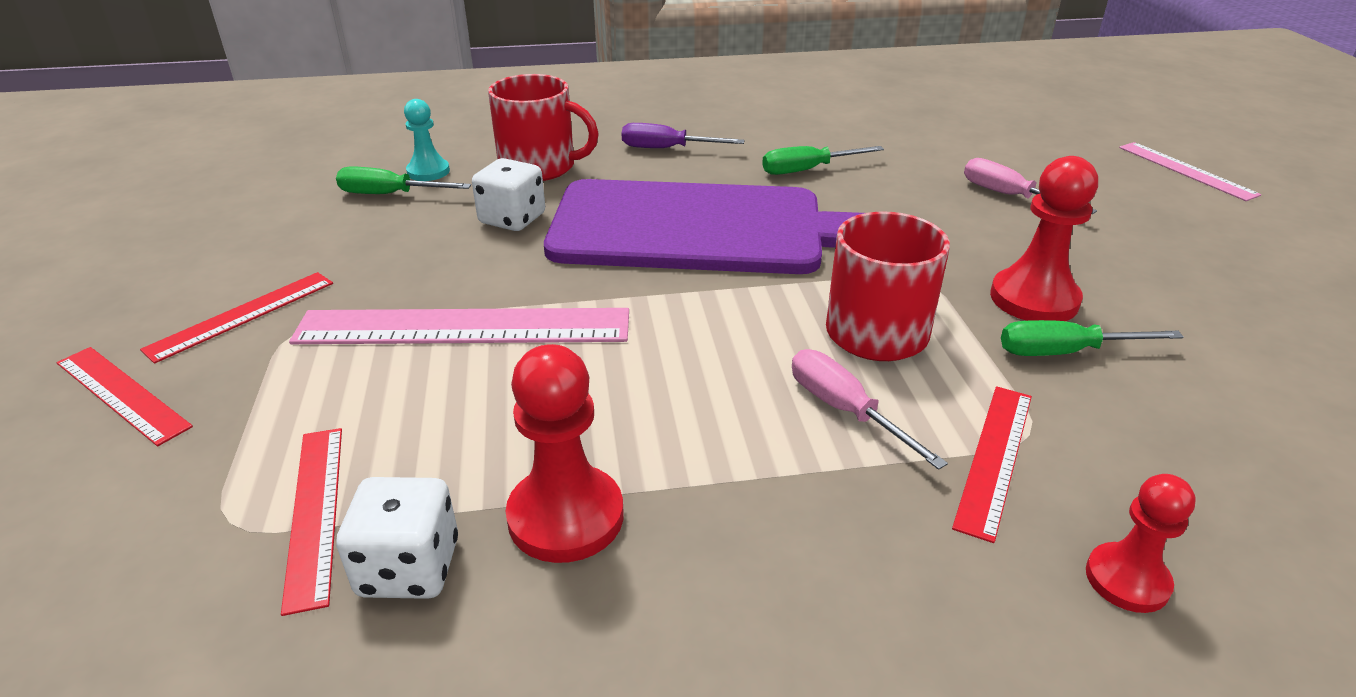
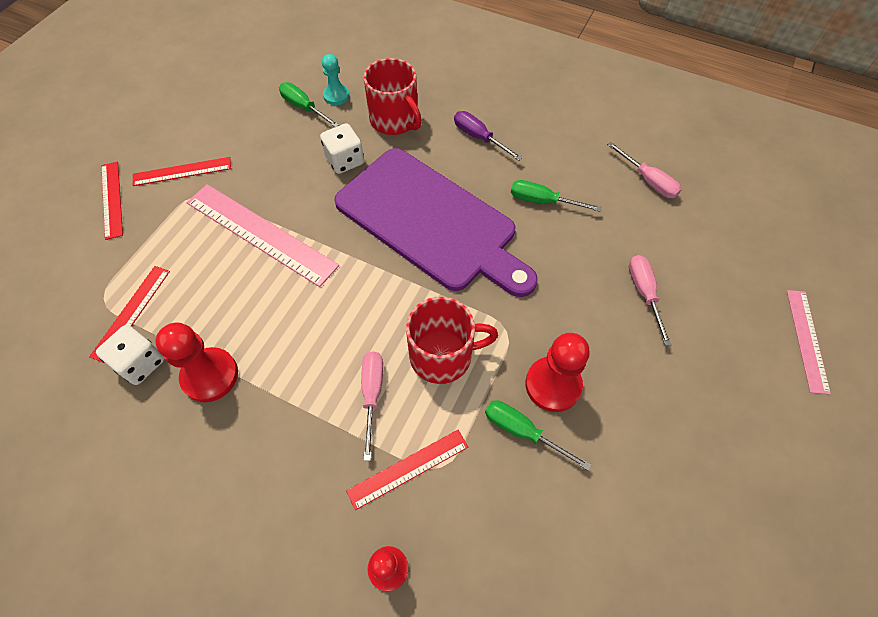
camera: 35 degrees right, 25 degrees up
(890, 123) = (648, 181): none -> pink screwdriver

